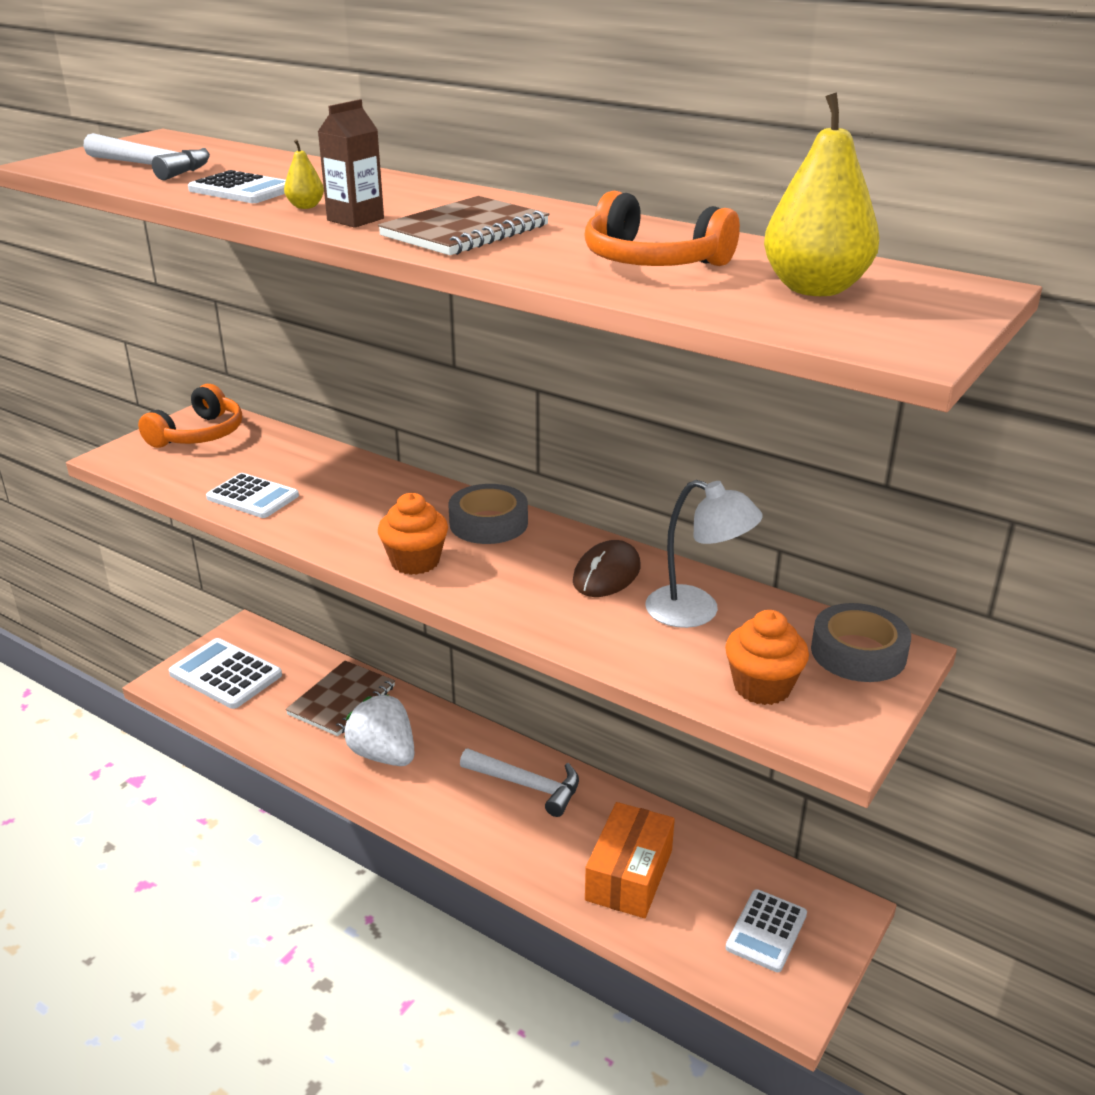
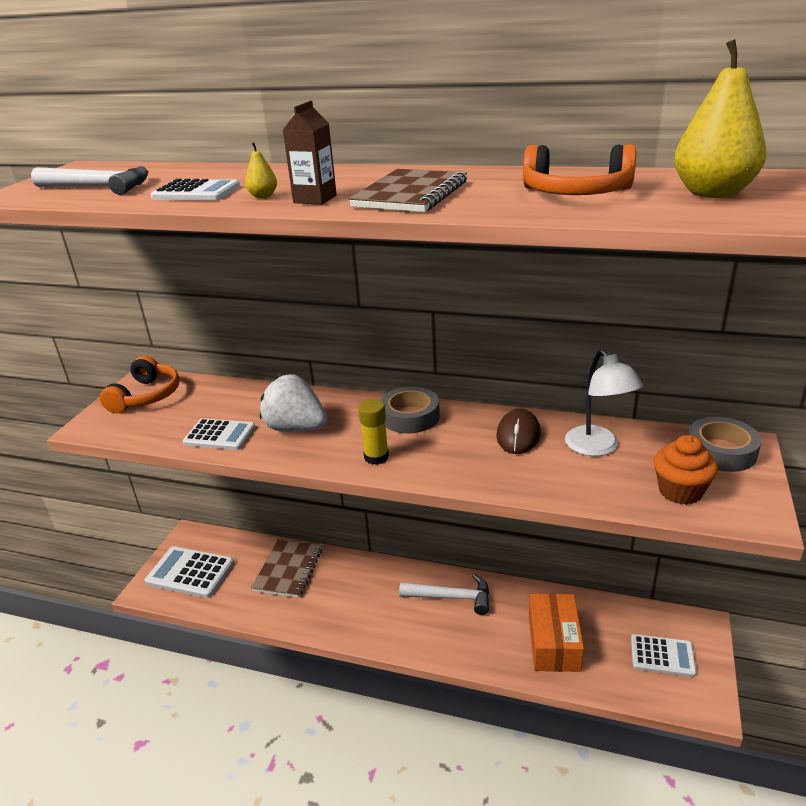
camera: 15 degrees left, 0 degrees up
(383, 755) = (339, 602): white strawberry -> white strawberry (296, 428)
(415, 561) = (376, 457): orange cupcake -> yellow glue stick
(696, 612) = (597, 448): white lamp -> white lamp turned 60 degrees clockwise
(766, 931) = (662, 656): white calculator -> white calculator turned 90 degrees counterclockwise

